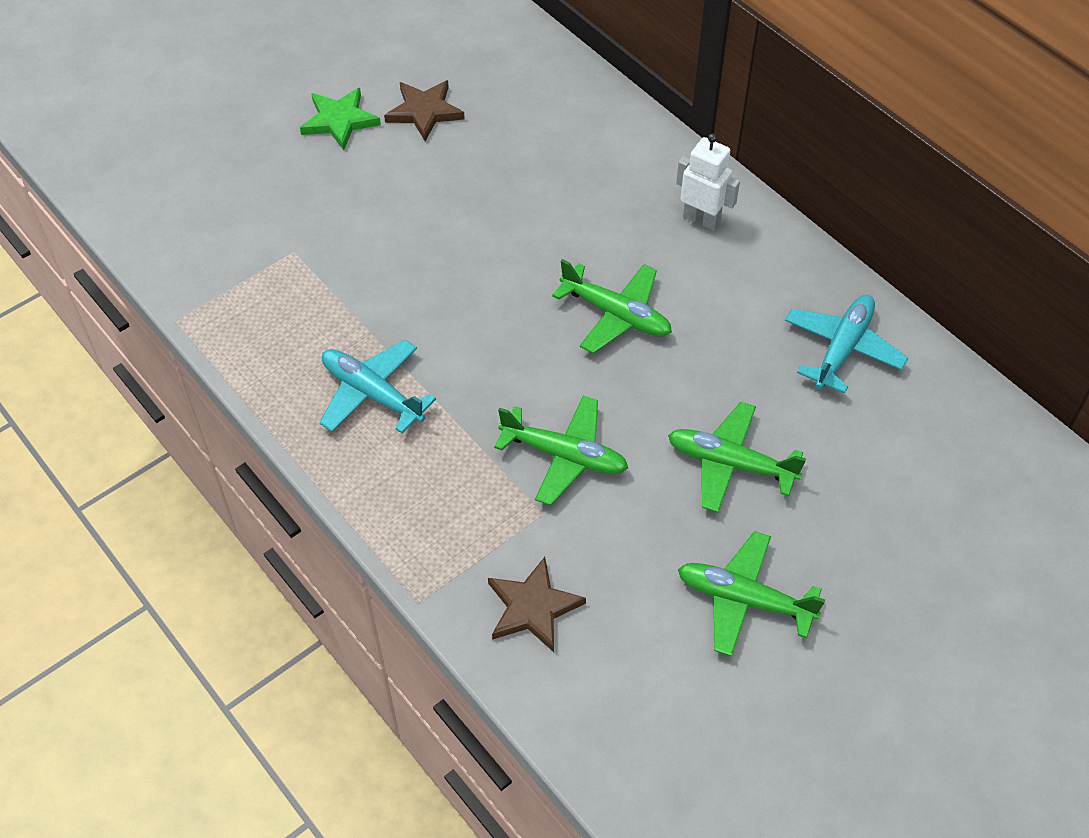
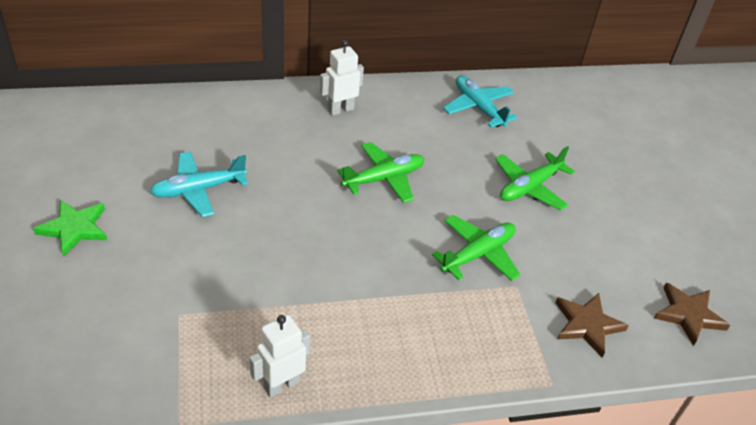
camera: 65 degrees left, 10 degrees down
(264, 369) = (281, 384): none -> white robot
(372, 394) = (355, 329): turquoise plane -> turquoise plane (198, 190)
(424, 111) = (118, 181): brown star -> brown star (688, 315)
(744, 600) = (627, 228): green plane -> none

